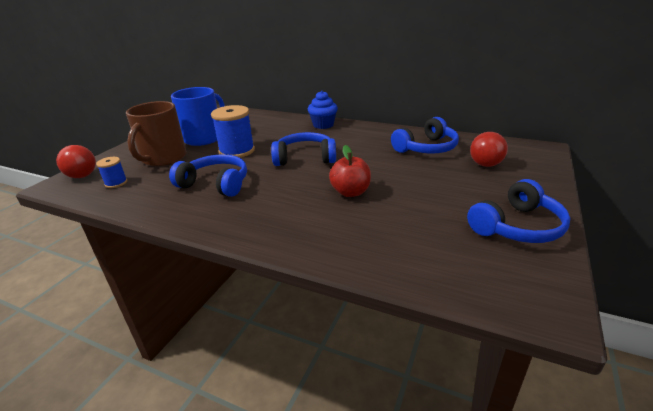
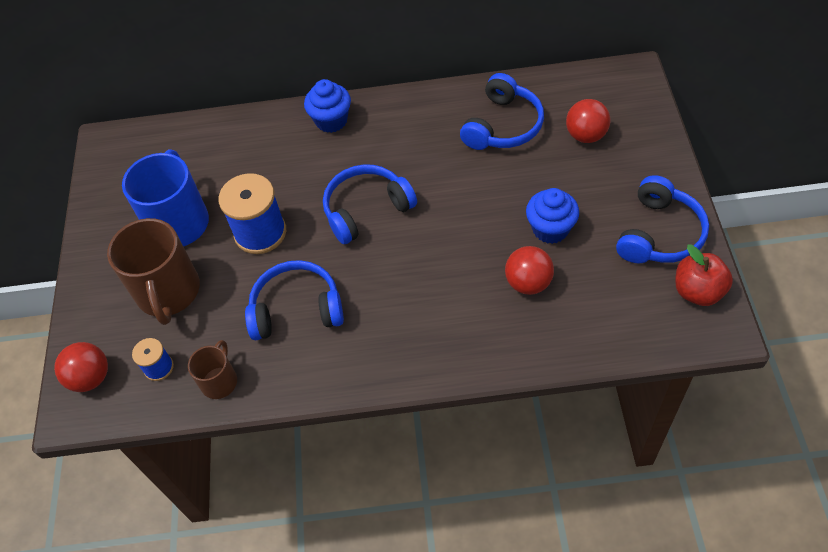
camera: 25 degrees left, 25 degrees up
(135, 199) = (219, 381): none -> brown mug
(350, 192) = (469, 252): red apple -> red apple (697, 291)
(380, 219) = (528, 283): none -> red ball
(421, 198) = (550, 229): none -> blue cupcake

